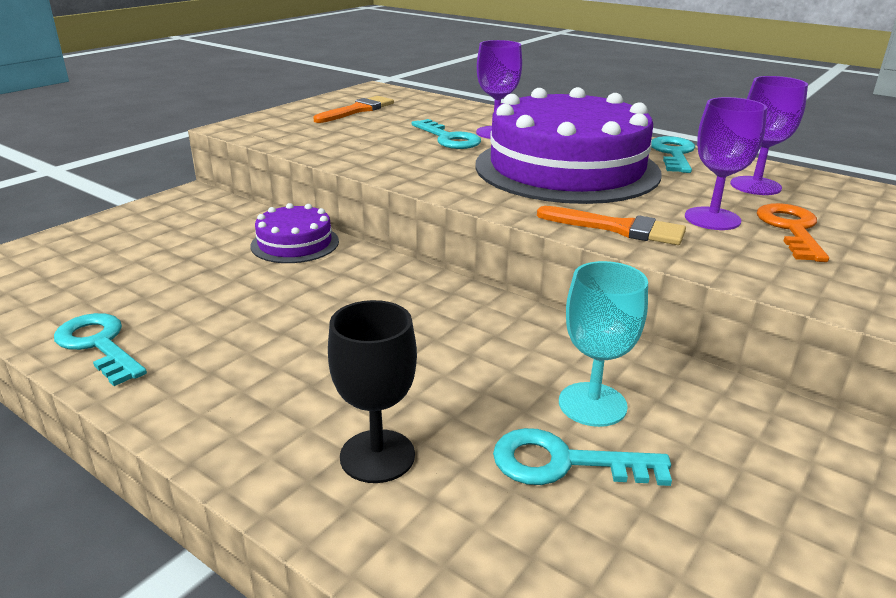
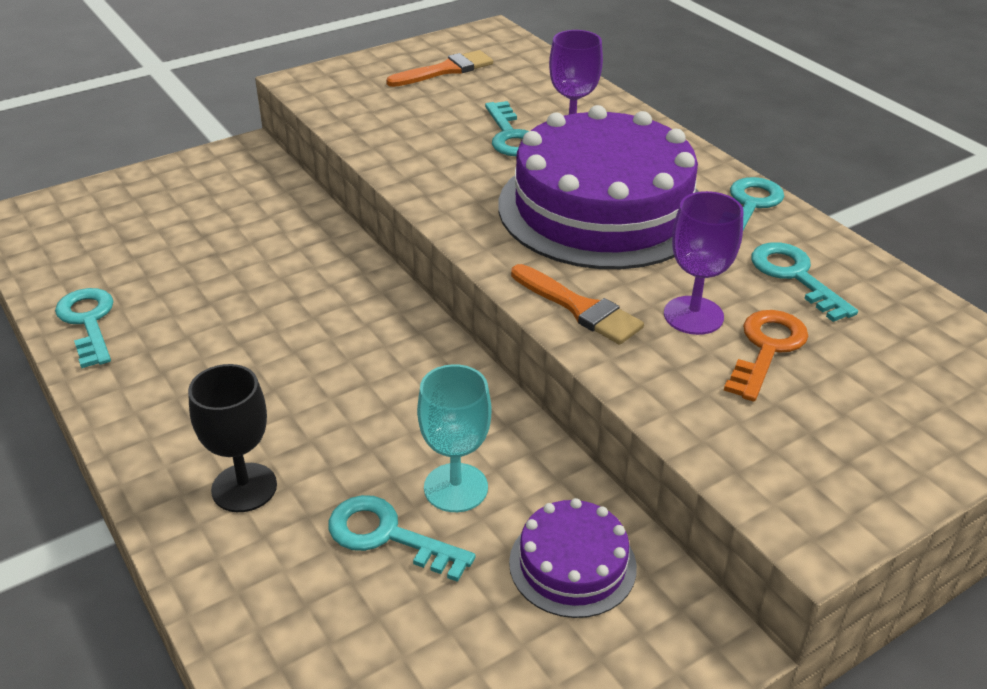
camera: 20 degrees right, 10 degrees up
(295, 243) = (309, 237): purple cake -> purple cake (572, 564)
(755, 186) = (795, 276): purple goblet -> turquoise key

